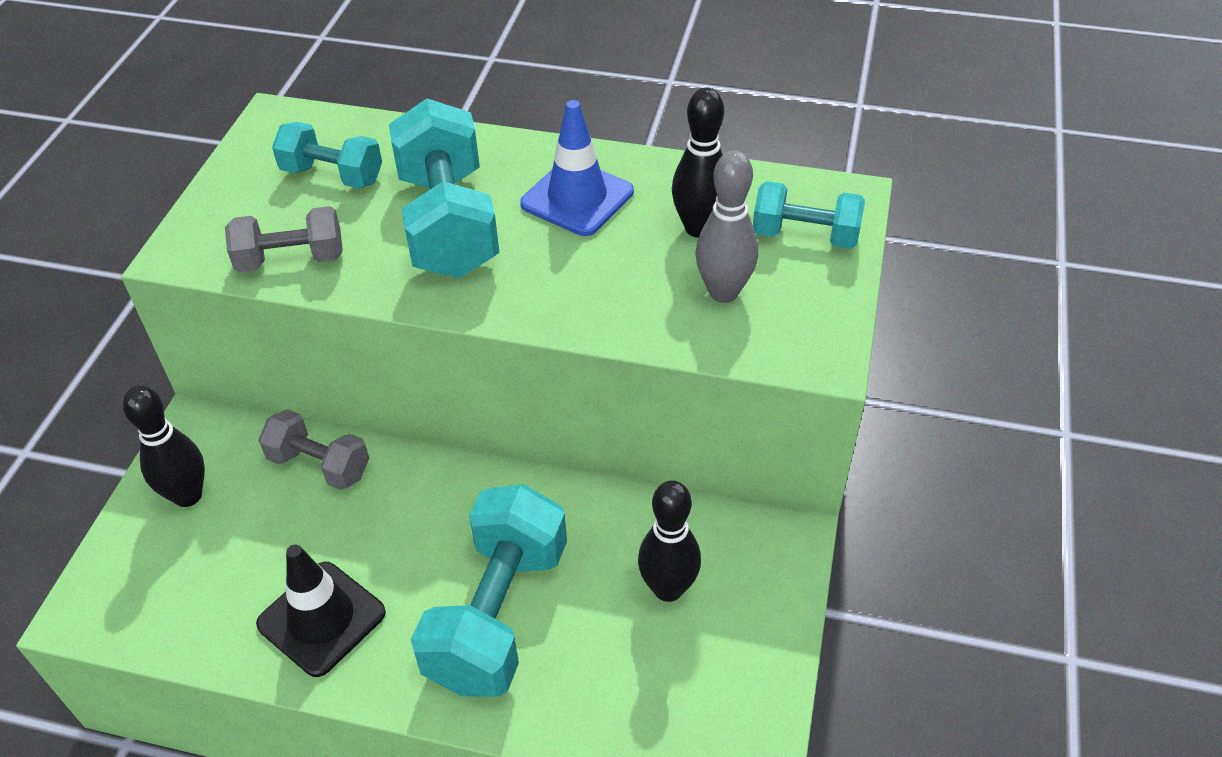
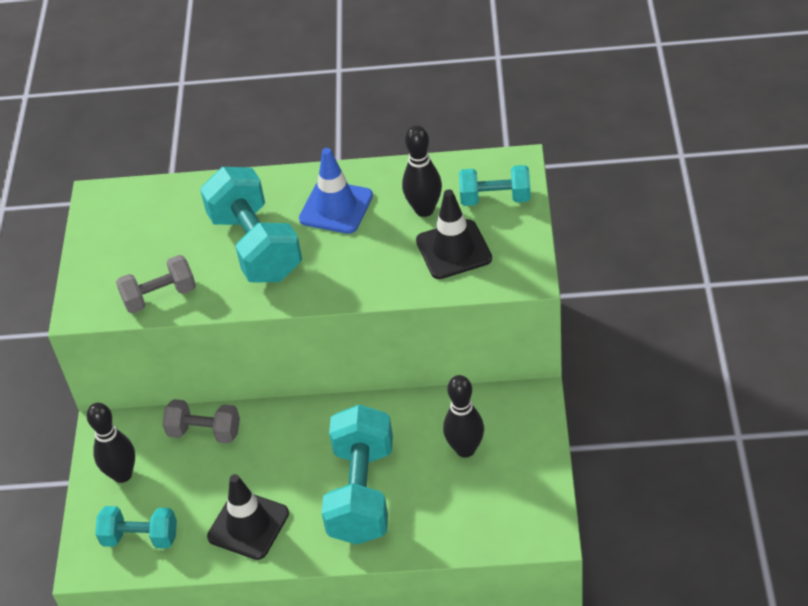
camera: 10 degrees left, 0 degrees up
(332, 175) = (160, 230): turquoise dumbbell -> turquoise dumbbell (140, 537)
(723, 292) = (453, 250): grey bowling pin -> black traffic cone

